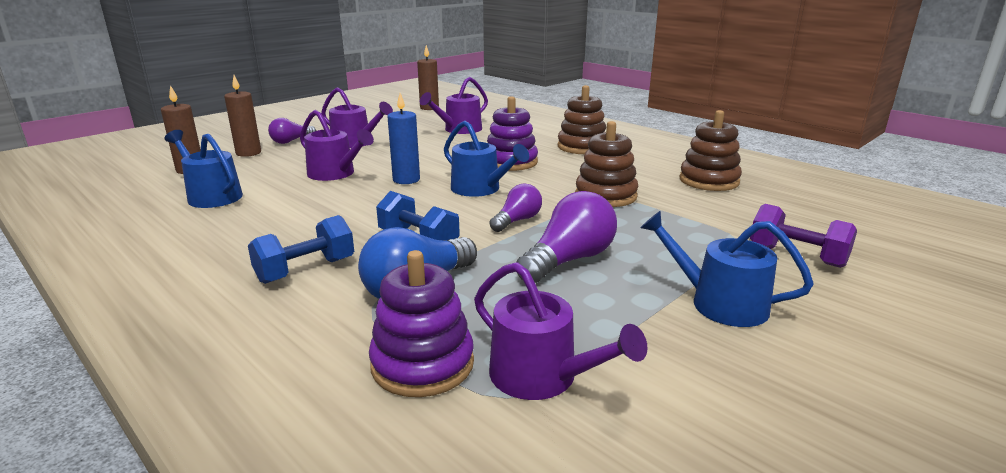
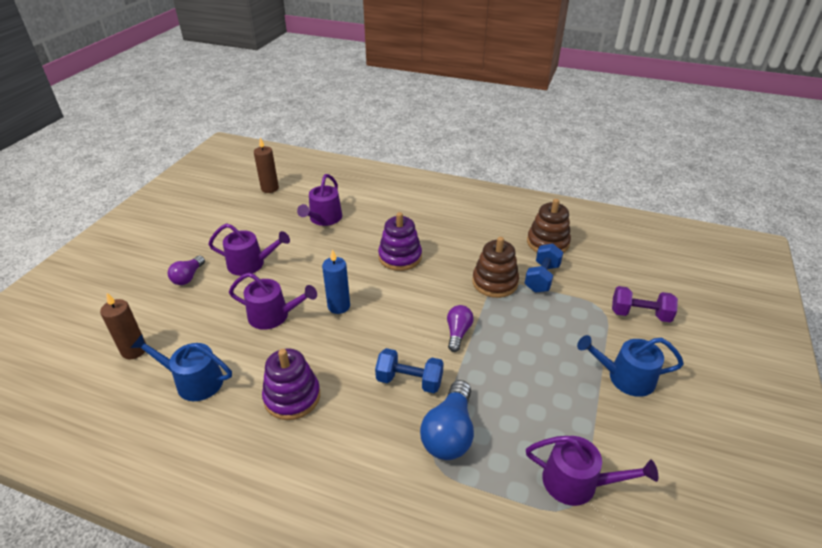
camera: 25 degrees left, 15 degrees up
(248, 153) = (165, 307): brown candle -> none
(306, 270) = (359, 444): blue dumbbell -> blue dumbbell (542, 278)
(422, 364) = (507, 502): purple stacking toy -> purple stacking toy (292, 397)
(480, 189) = (404, 301): blue watering can -> none
(569, 260) = (520, 366): purple light bulb -> none
(582, 147) = (437, 220): brown stacking toy -> none

